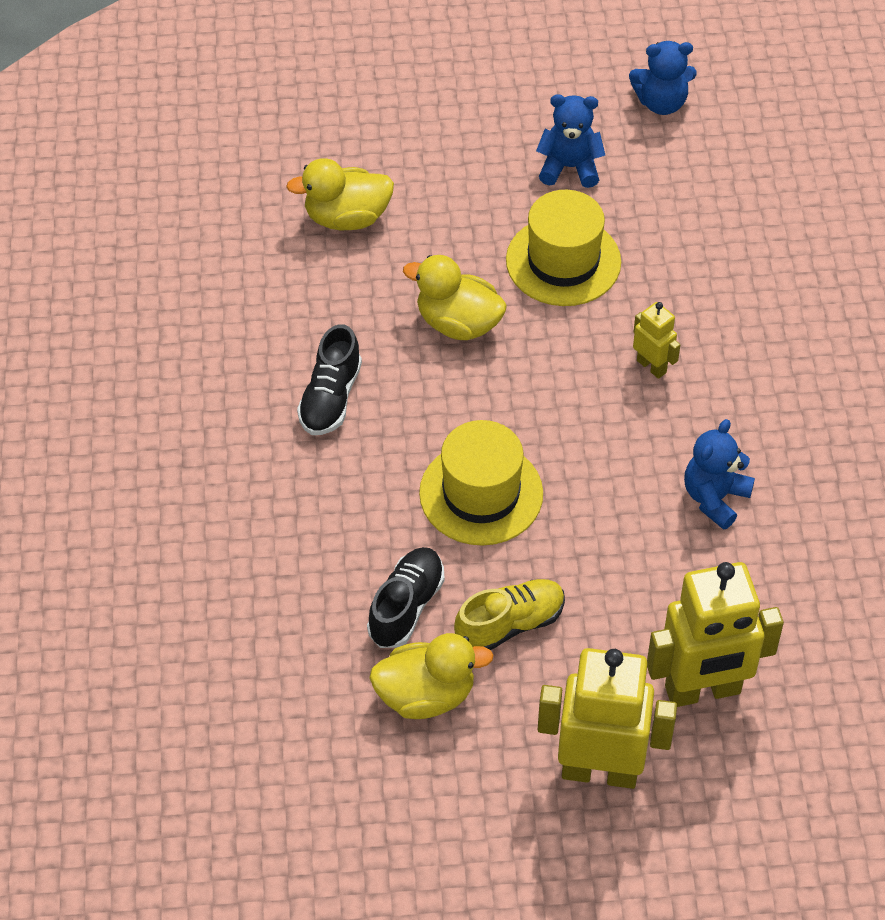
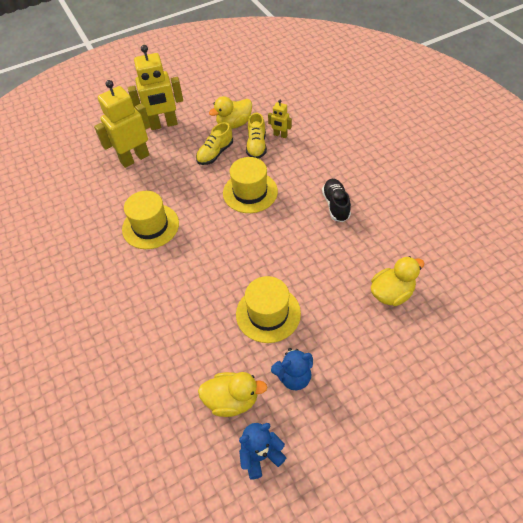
camera: 160 degrees right, 0 degrees up
(406, 606) = (256, 145): black shoe -> yellow shoe
(458, 323) = (301, 259): yellow duck -> yellow duck (232, 400)
(652, 366) = (200, 274): yellow robot -> yellow robot (280, 135)
(715, 498) = (150, 226): blue teddy bear -> yellow hat

